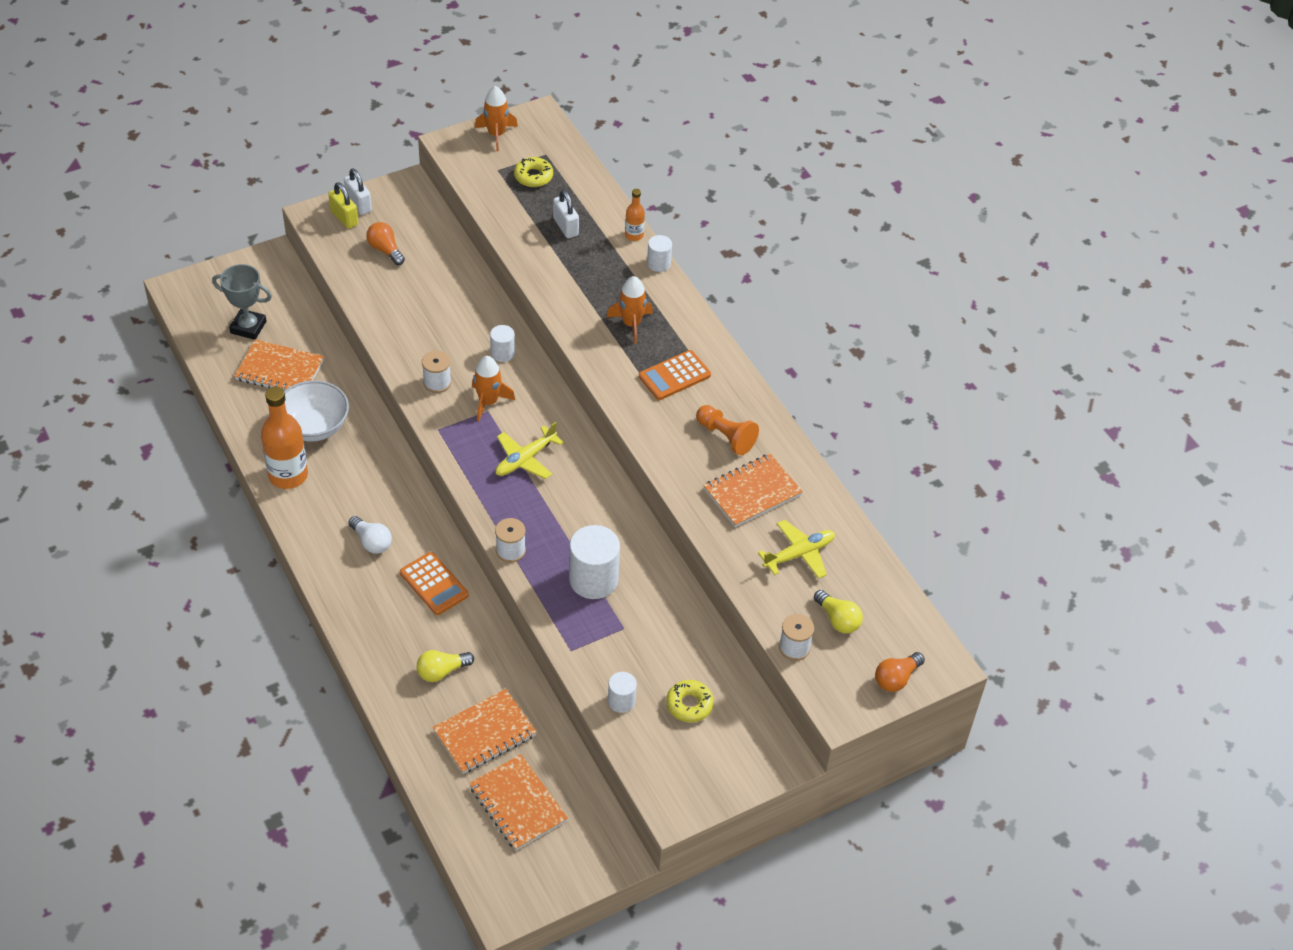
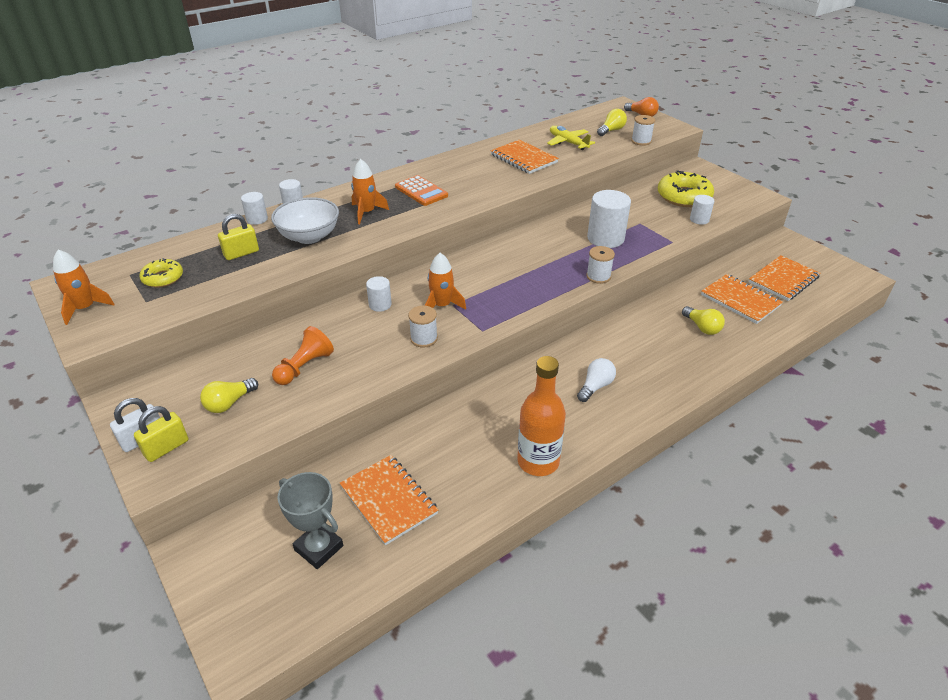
camera: 95 degrees left, 10 degrees down
(248, 327) = (319, 548): grey trophy -> grey trophy turned 60 degrees counterclockwise
(280, 370) = (388, 500): orange notebook -> orange notebook turned 45 degrees counterclockwise
(314, 427) = (467, 453): white bowl -> white bowl (309, 236)
(385, 250) = (229, 403): orange light bulb -> yellow light bulb
(434, 584) = (622, 343): orange calculator -> none
(525, 459) = (501, 279): yellow plane -> none
(565, 226) = (241, 253): white padlock -> yellow padlock
(634, 235) = (257, 219): orange bottle -> white cylinder
(689, 705) = (684, 197): yellow donut -> yellow donut, size x1.75
(726, 436) = (476, 169): orange pawn -> orange pawn (304, 367)

